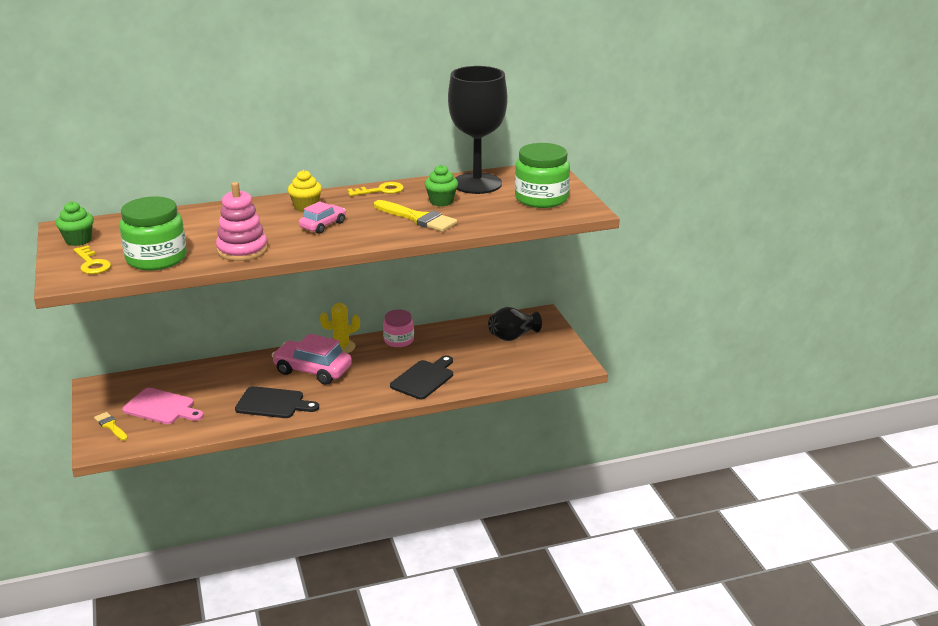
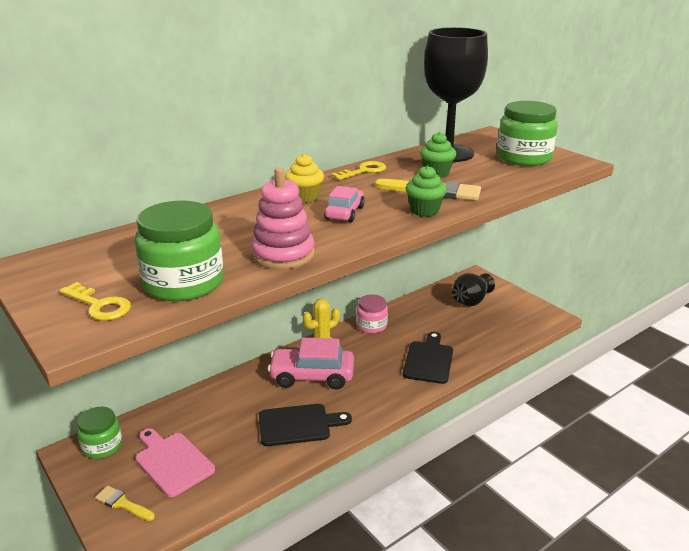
camera: 20 degrees left, 0 degrees up
(78, 240) = (55, 278): green cupcake -> green cupcake (424, 211)
(119, 386) = (102, 446): none -> green jar
(161, 407) = (172, 462): pink cutting board -> pink cutting board turned 135 degrees counterclockwise

